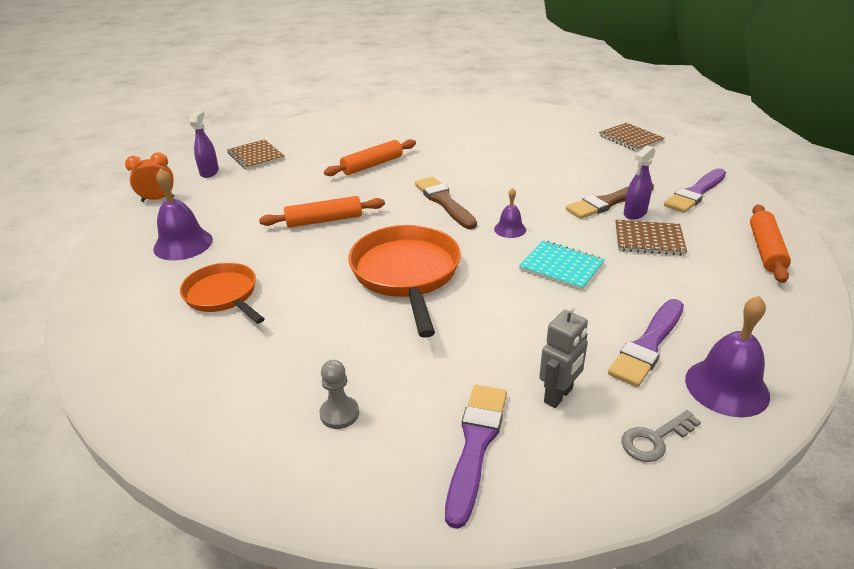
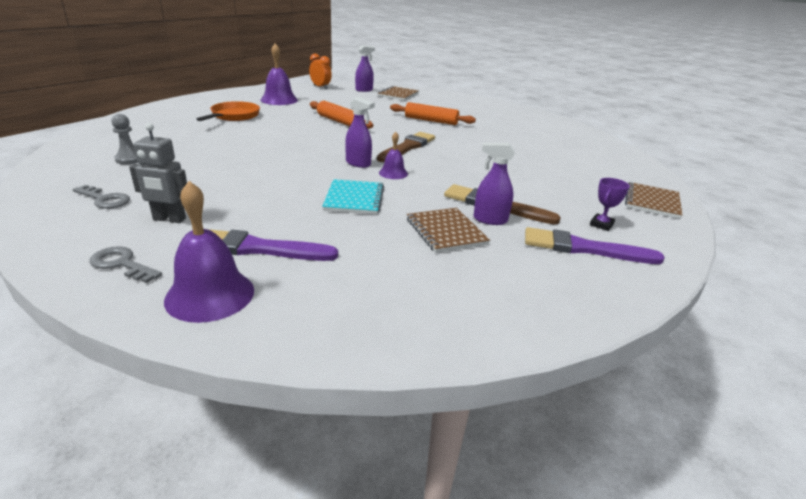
camera: 55 degrees right, 5 degrees down
(406, 274) = (295, 152): orange pan -> none
(471, 242) = (358, 163): none -> purple spray bottle
(475, 445) = (104, 199): purple brush -> grey key
(661, 172) = (601, 225): none -> purple trophy
(765, 250) = (507, 304): orange rolling pin -> none

